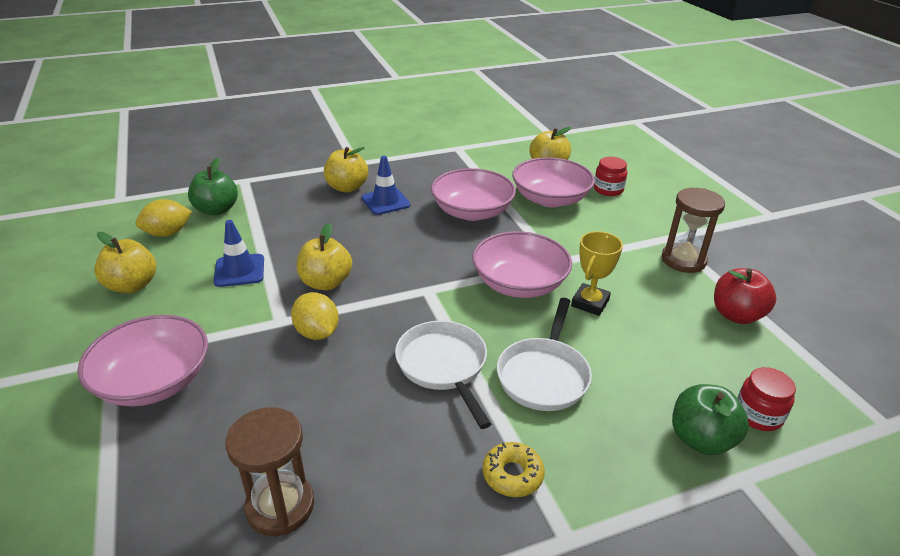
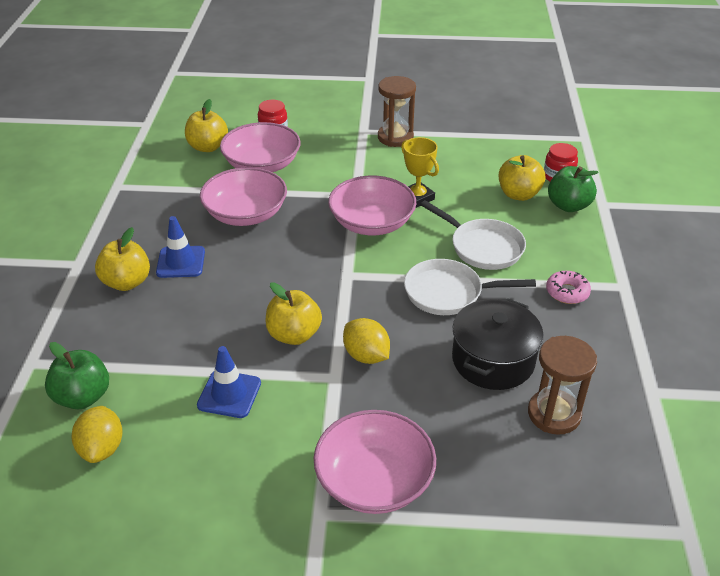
camera: 65 degrees left, 5 degrees up
(132, 285) = (195, 489): yellow apple -> yellow apple (518, 194)
(317, 333) = (366, 356): yellow lemon -> yellow lemon turned 60 degrees clockwise
(350, 429) = (493, 360): none -> black pot
(512, 475) = (567, 292): yellow donut -> pink donut
(736, 315) = (467, 143): red apple -> none

